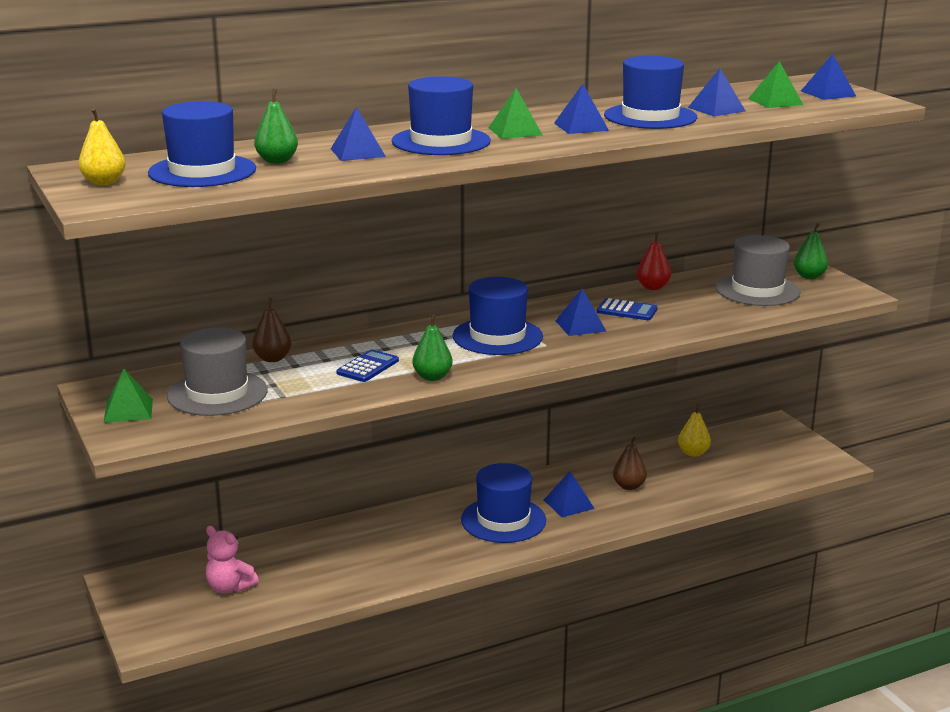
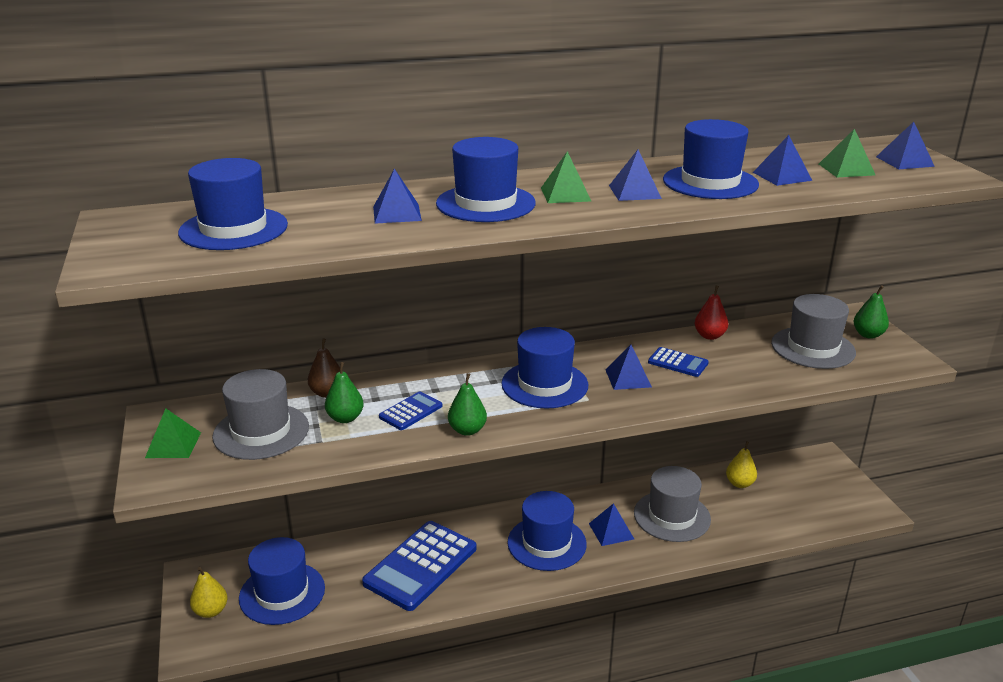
camera: 10 degrees right, 5 degrees up
(104, 182) = (132, 238): yellow pear -> yellow pear (211, 611)
(229, 587) = (282, 593): pink teddy bear -> blue hat
(277, 161) = (312, 220): green pear -> green pear (345, 418)
(374, 551) = (421, 566): none -> blue calculator
(629, 486) = (672, 516): brown pear -> grey hat

